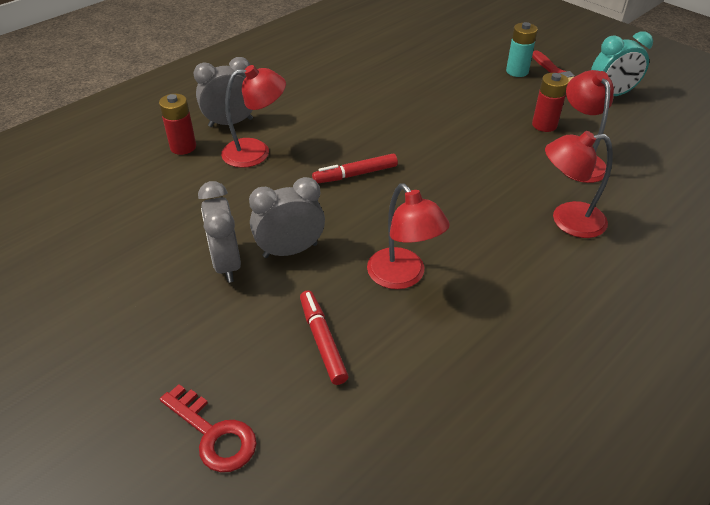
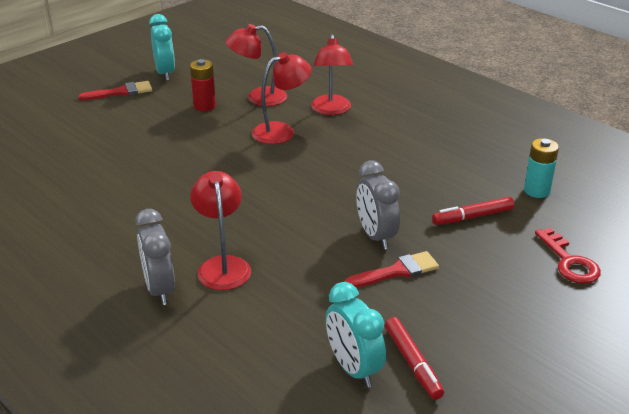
camera: 90 degrees left, 10 degrees down
(98, 228) = (353, 368): none -> turquoise clock
(183, 147) = (205, 323): red battery -> none
(214, 434) = (569, 262): red key -> red key turned 120 degrees clockwise
(226, 264) = (397, 271): grey clock -> red brush
(356, 174) = (268, 202): red marker -> red marker (412, 362)
(403, 277) = (400, 181): red lamp -> red lamp (281, 131)
(517, 71) = (110, 110): turquoise battery -> turquoise battery (536, 191)

